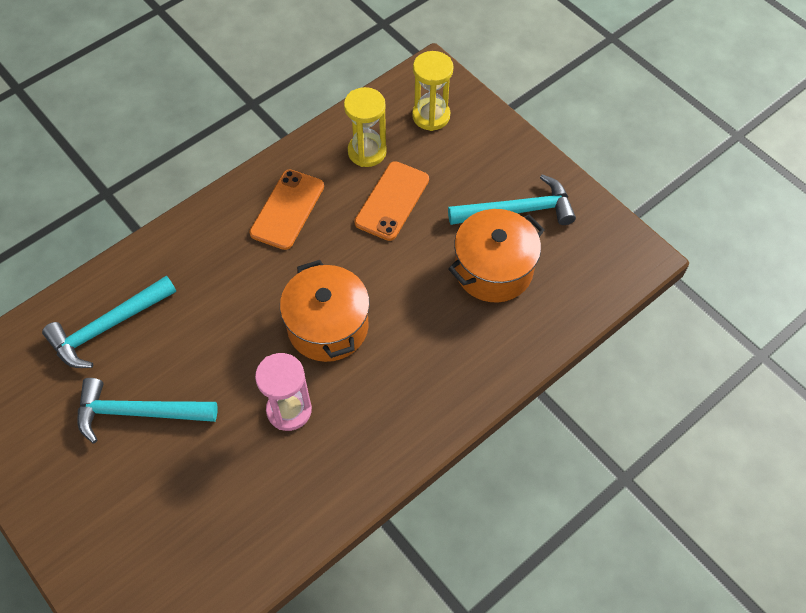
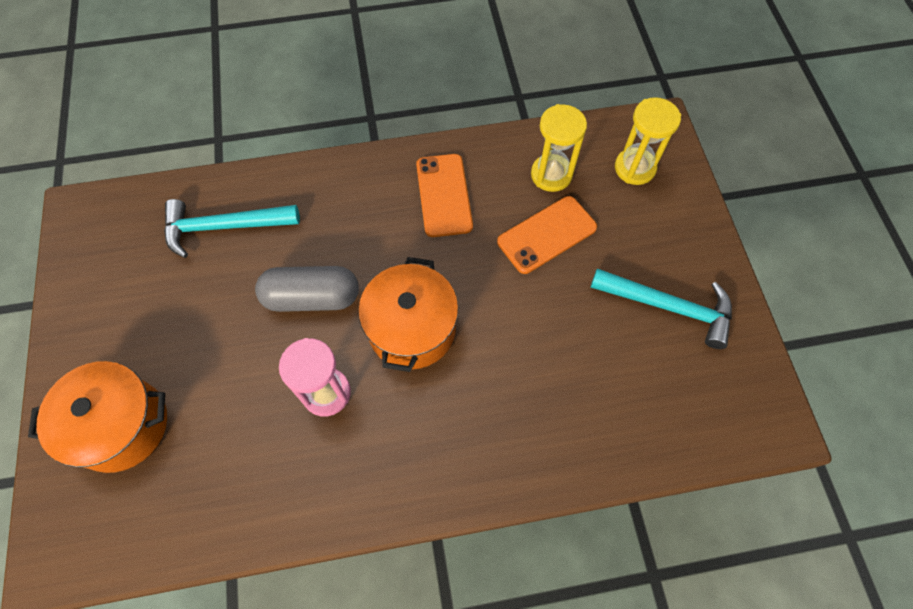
camera: 30 degrees right, 5 degrees up
(138, 413) = (198, 321): turquoise hammer -> none
(227, 344) = (312, 297): none -> grey capsule
(287, 209) = (443, 195): orange phone -> orange phone turned 60 degrees counterclockwise
(493, 270) = (608, 356): orange pot -> orange pot (121, 425)

